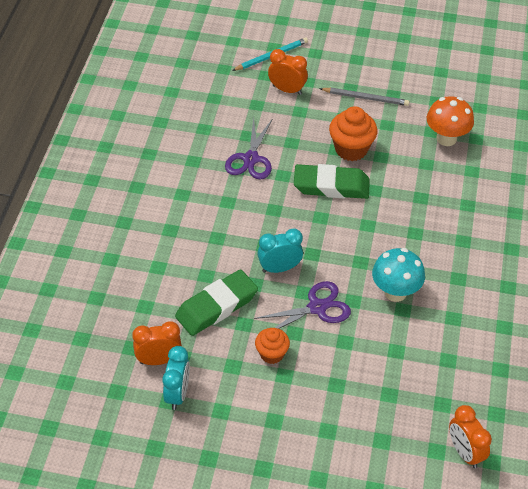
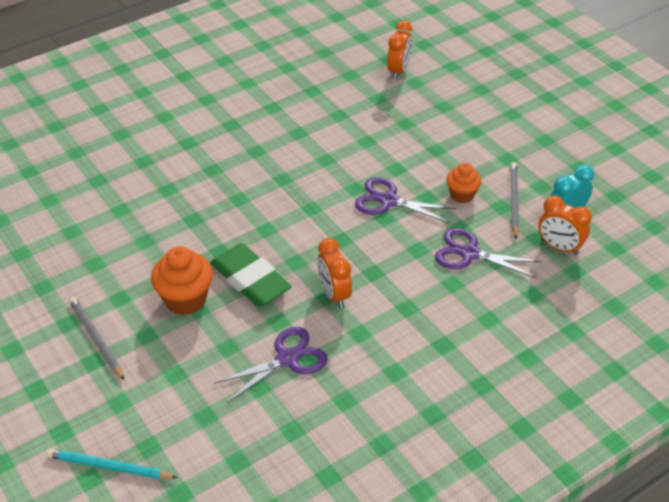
camera: 135 degrees left, 5 degrees down
(216, 306) = (469, 254): green eraser -> purple scissors
(228, 378) = (514, 201): none -> grey pencil
(279, 268) = (382, 247): turquoise clock -> none
(287, 90) = (153, 409): orange clock -> orange clock (334, 294)
(395, 292) = (315, 172): turquoise mushroom -> none
(446, 138) = (94, 248): orange mushroom -> none

